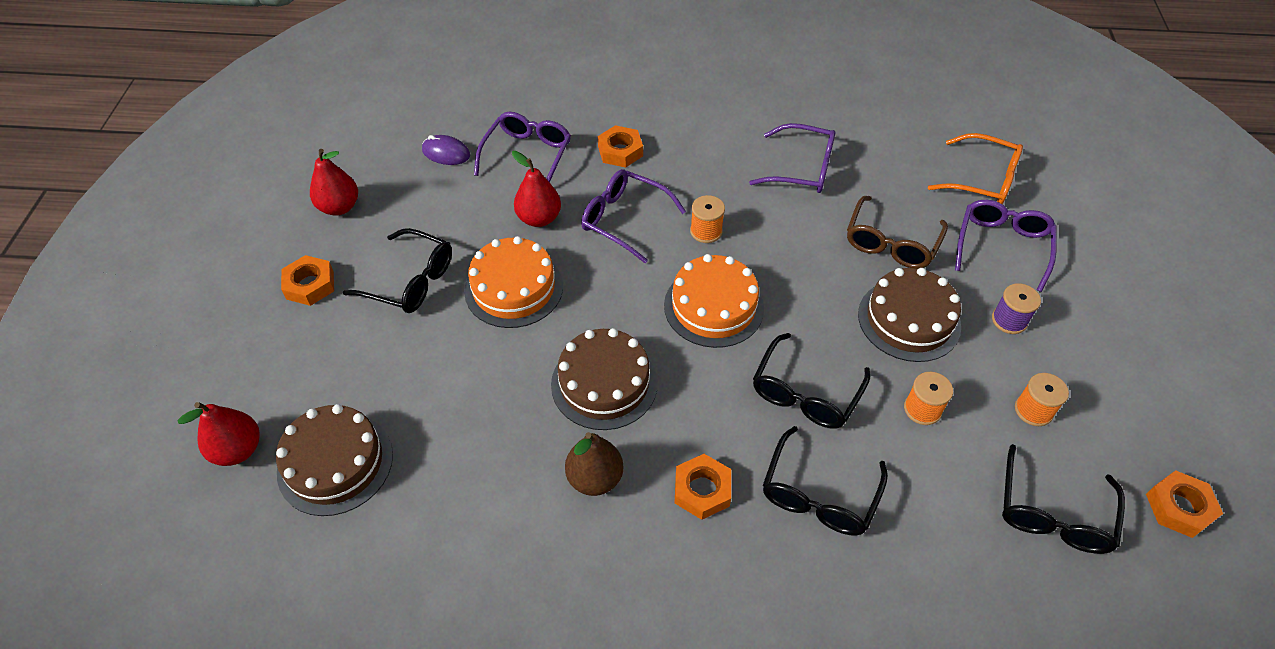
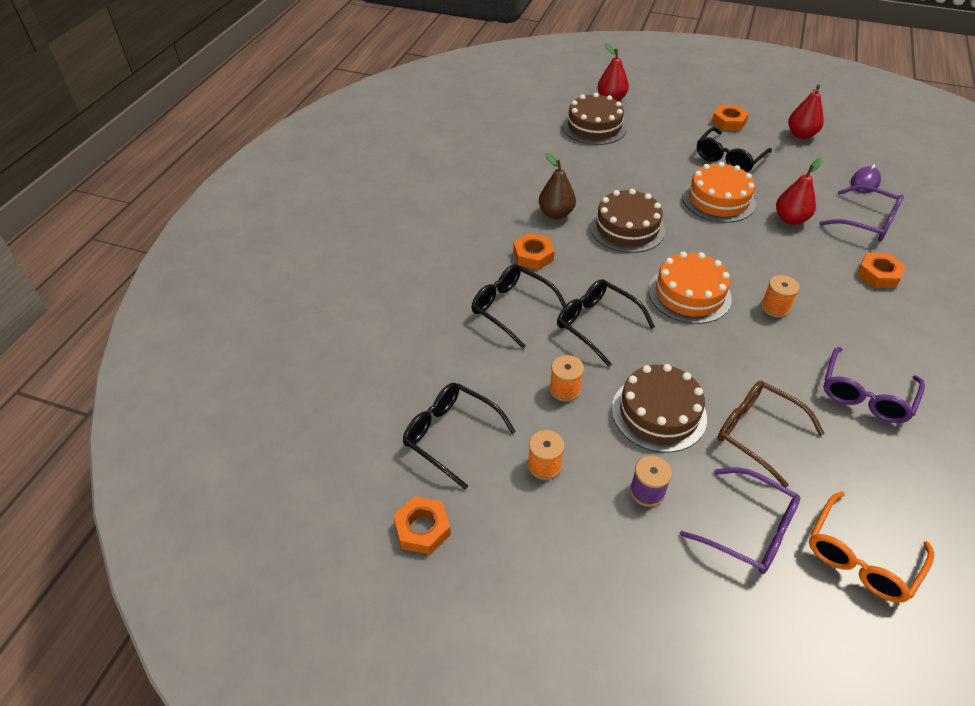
camera: 105 degrees right, 5 degrees down
(624, 220) = (789, 263): purple glasses -> none

